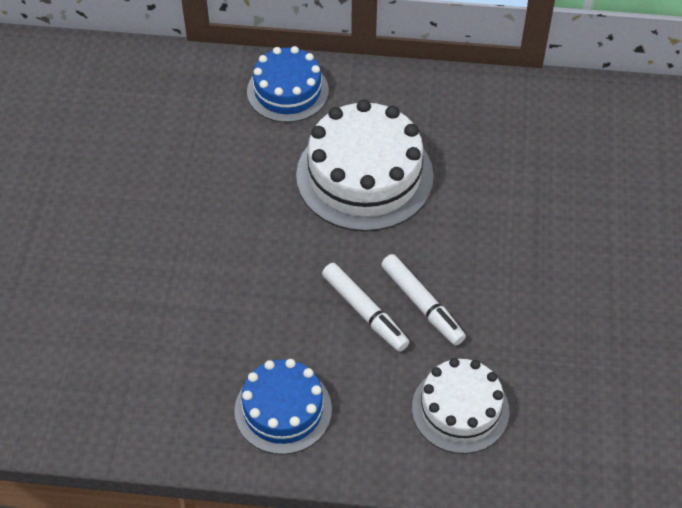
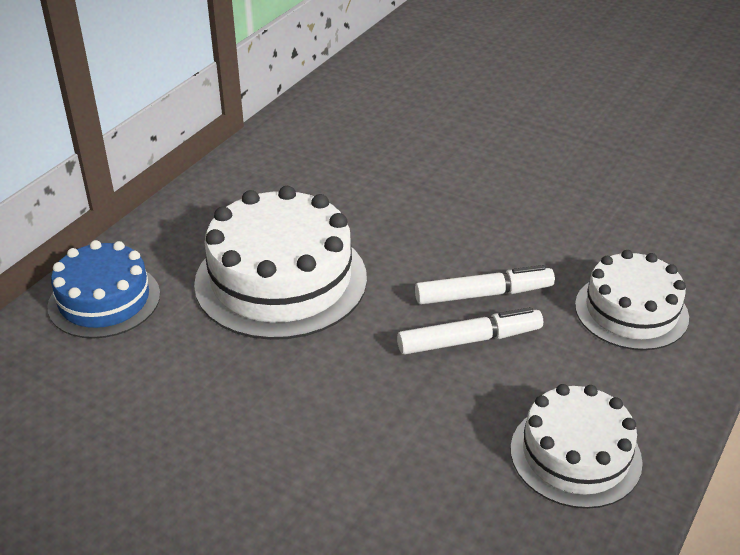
camera: 65 degrees left, 15 degrees down
(283, 410) = (575, 455): blue cake -> white cake

